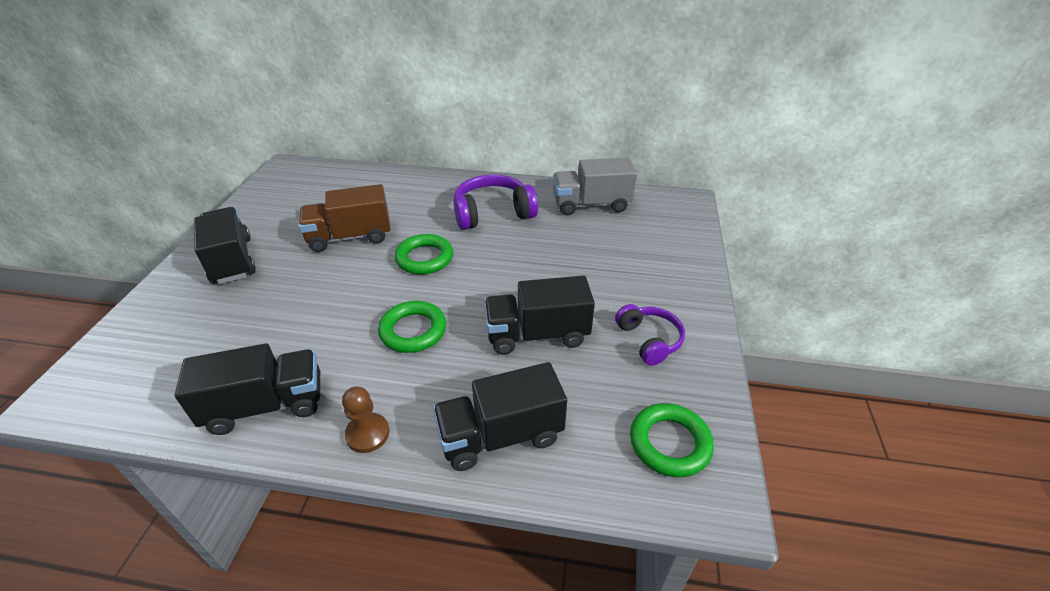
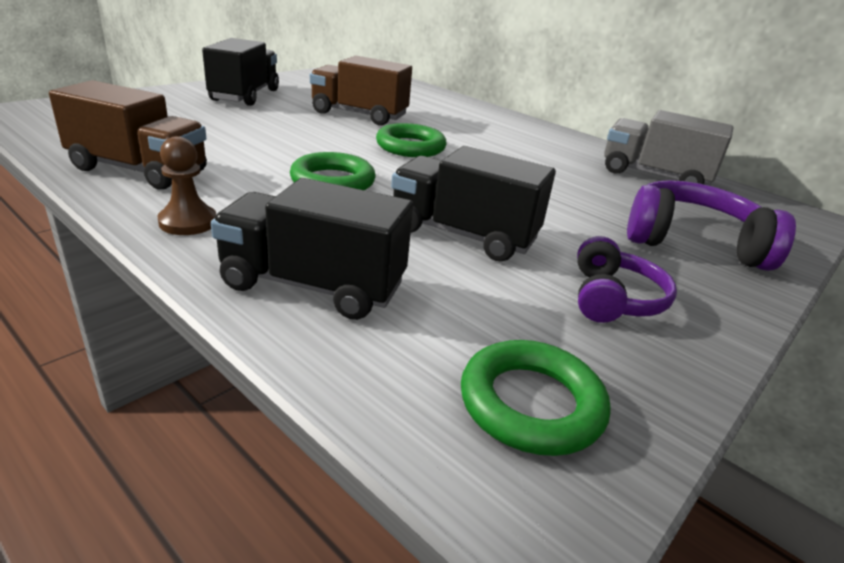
camera: 30 degrees right, 10 degrees down
(266, 405) = (139, 170): black truck -> brown truck
(493, 213) = (523, 145): purple headphones -> purple headphones (693, 242)

